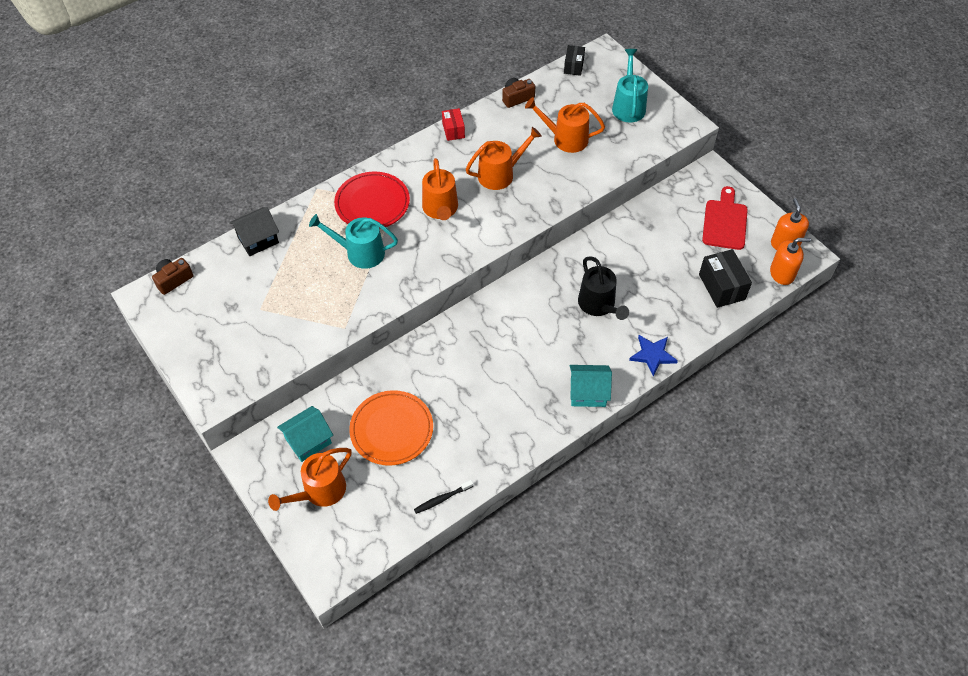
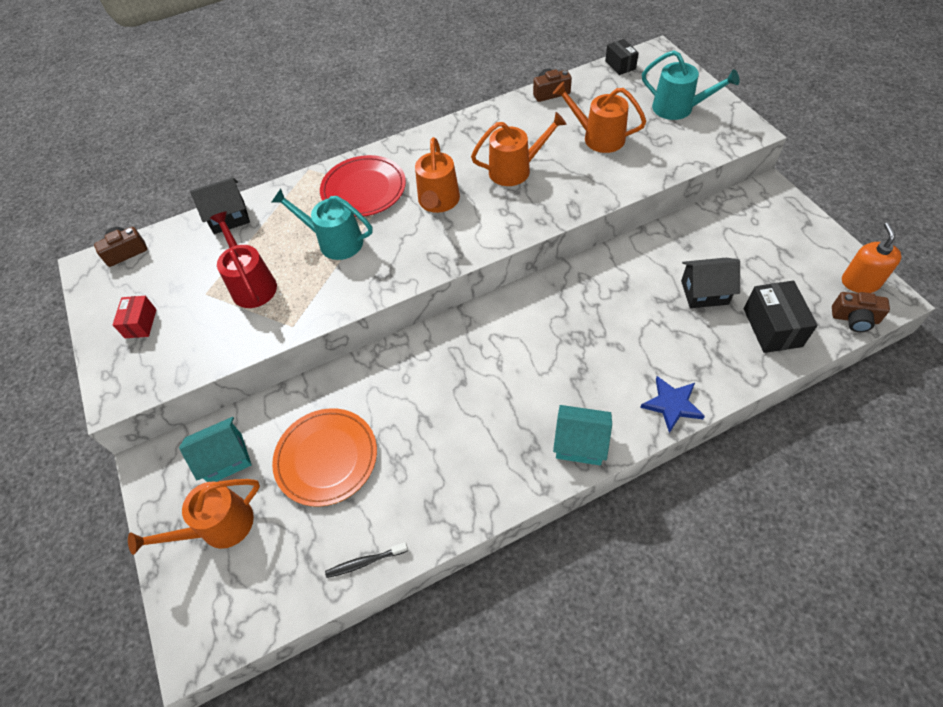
camera: 15 degrees right, 0 degrees up
(299, 297) = (252, 284): none -> red watering can
(453, 130) = (472, 121): red box -> red box (141, 323)
(573, 66) = (620, 65): black box -> black box turned 45 degrees counterclockwise
(598, 305) = (611, 333): black watering can -> none
(628, 106) = (678, 108): turquoise watering can -> turquoise watering can turned 105 degrees clockwise
(667, 264) = (704, 292): none -> black house
(725, 222) = (782, 249): red cutting board -> none
(782, 273) = (854, 319): orange soap dispenser -> brown camera

